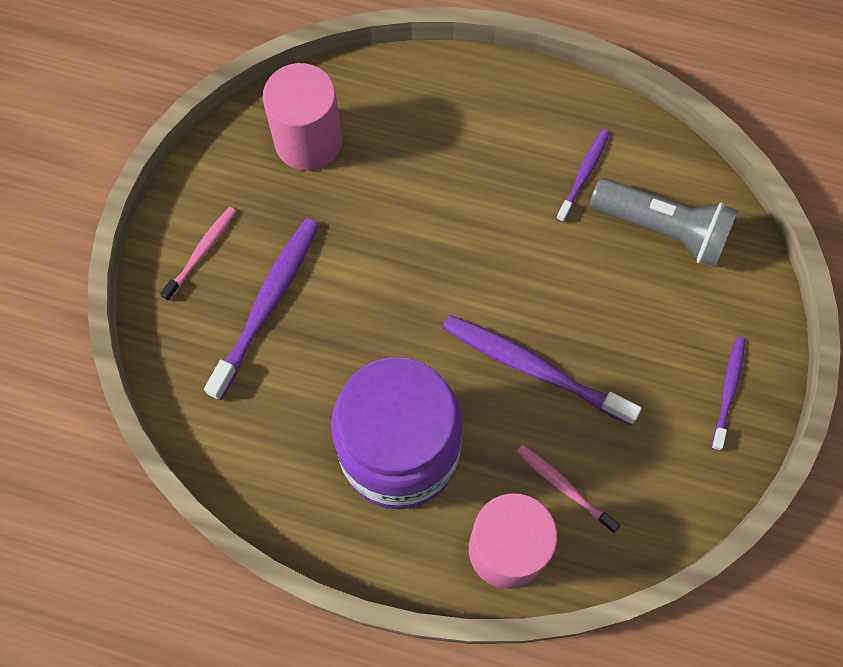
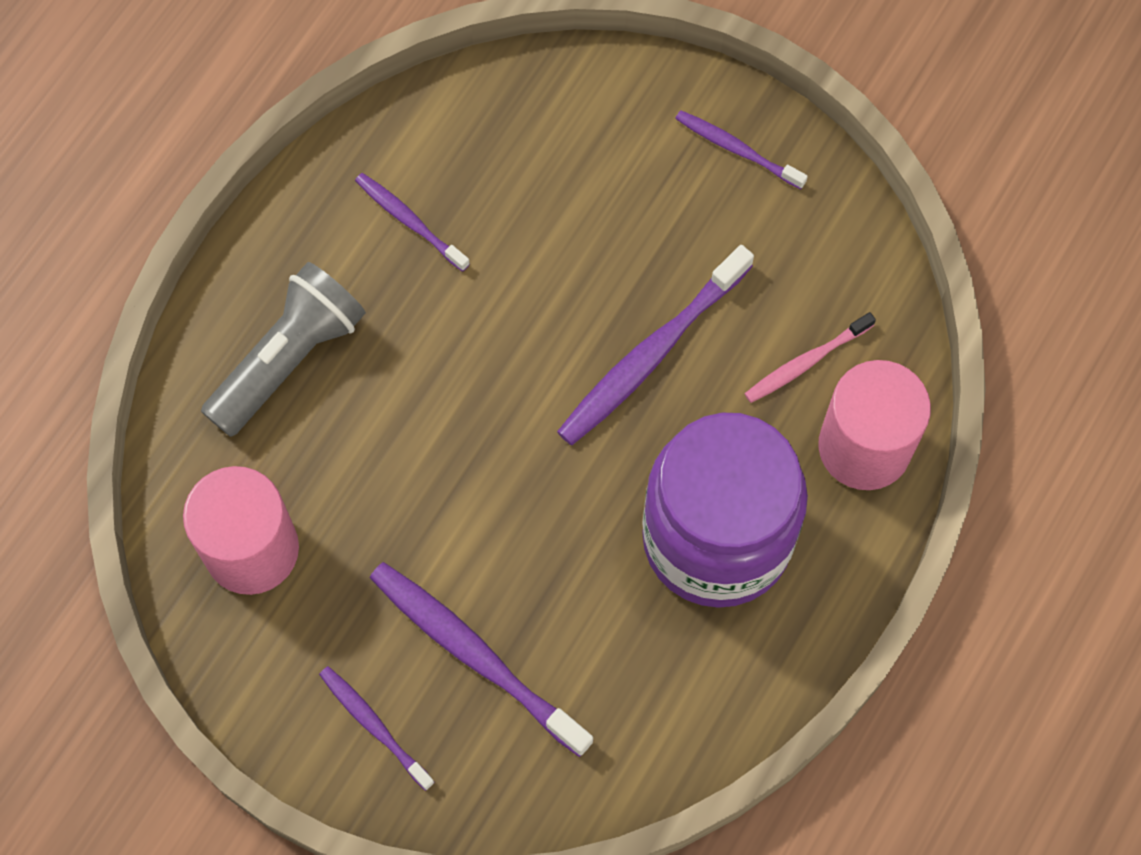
camera: 75 degrees left, 0 degrees up
(202, 252) = (373, 725): pink toothbrush -> purple toothbrush
(662, 229) = (513, 154): grey flashlight -> grey flashlight (288, 359)

